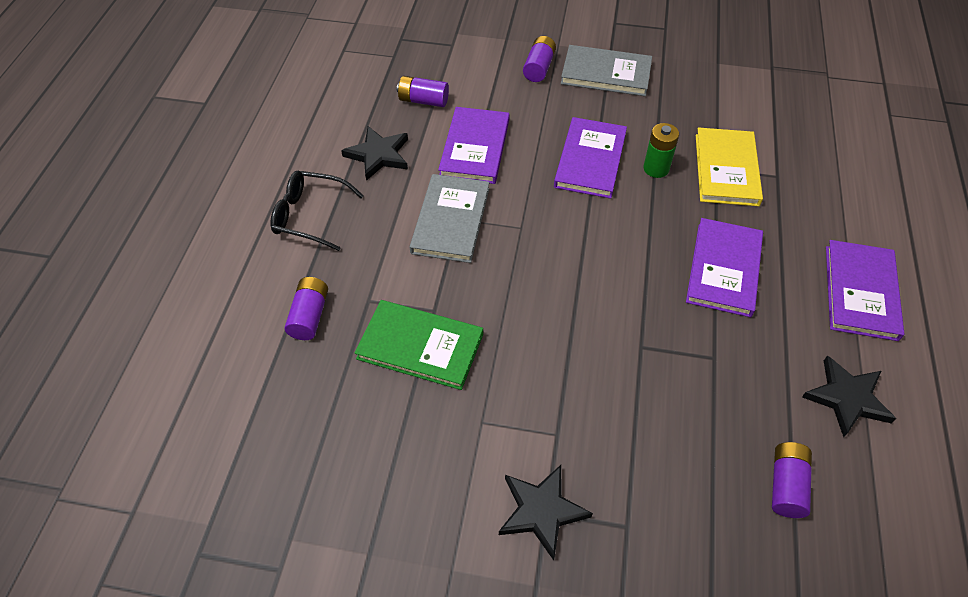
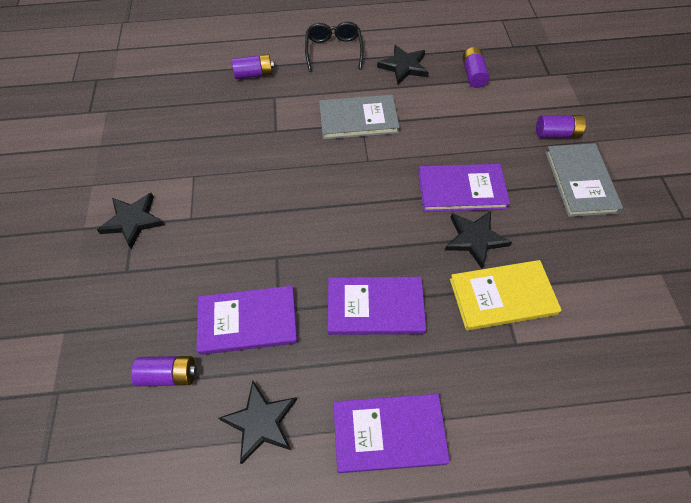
camera: 75 degrees right, 5 degrees up
(420, 346) = (244, 131): green book -> none
(475, 148) = (438, 115): purple book -> purple book (248, 321)
(656, 168) = (475, 239): green battery -> black star

